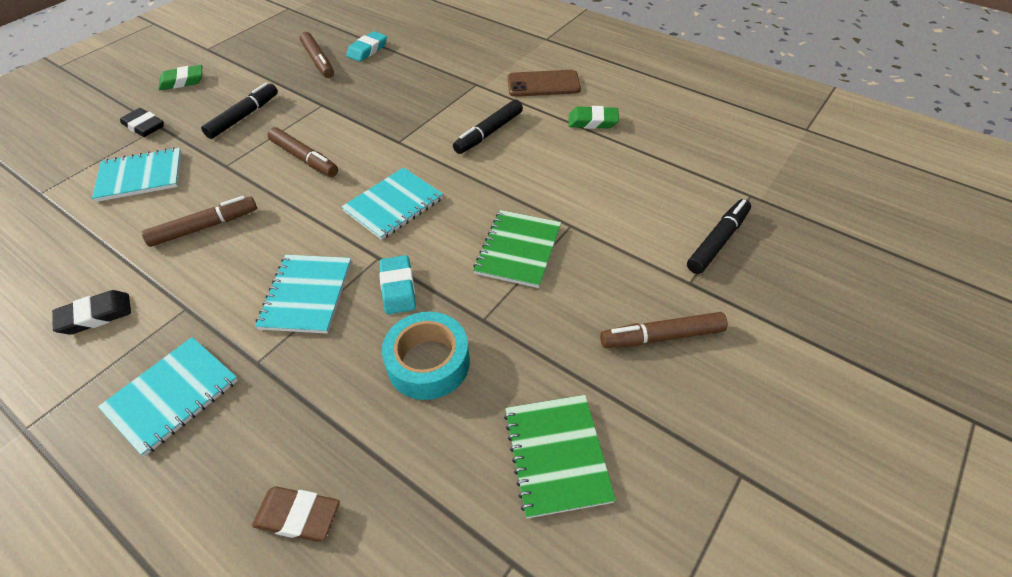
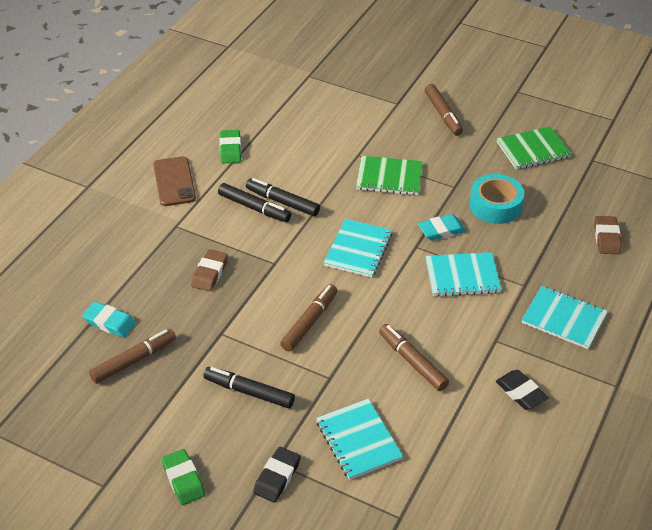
camera: 100 degrees left, 5 degrees down
(393, 205) = (358, 249): turquoise notebook -> turquoise notebook turned 75 degrees clockwise
(402, 101) = (210, 273): none -> brown eraser
(718, 241) = (358, 91): black marker -> black marker (282, 202)

